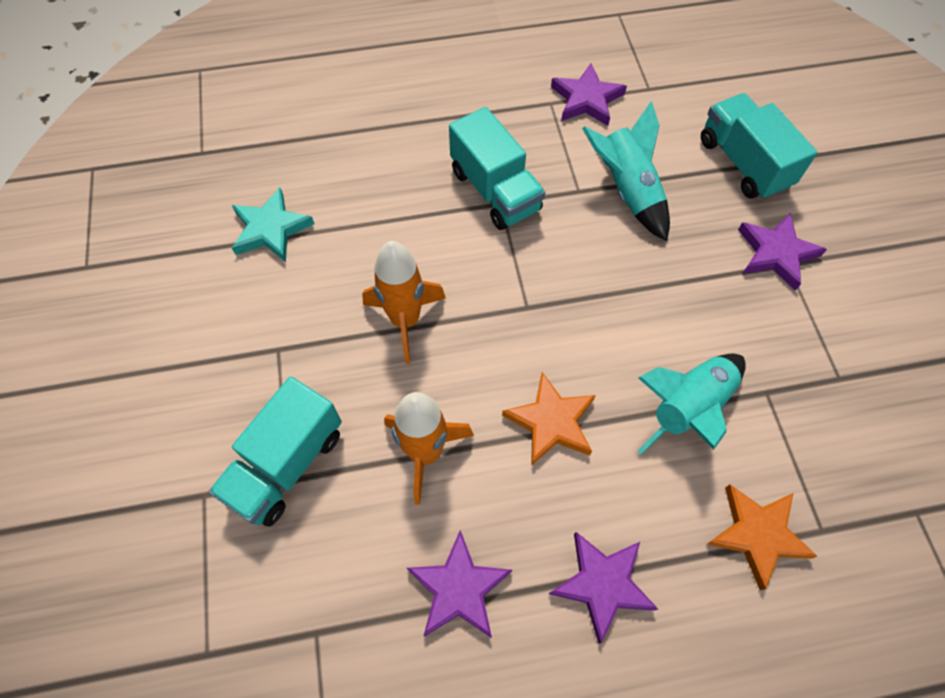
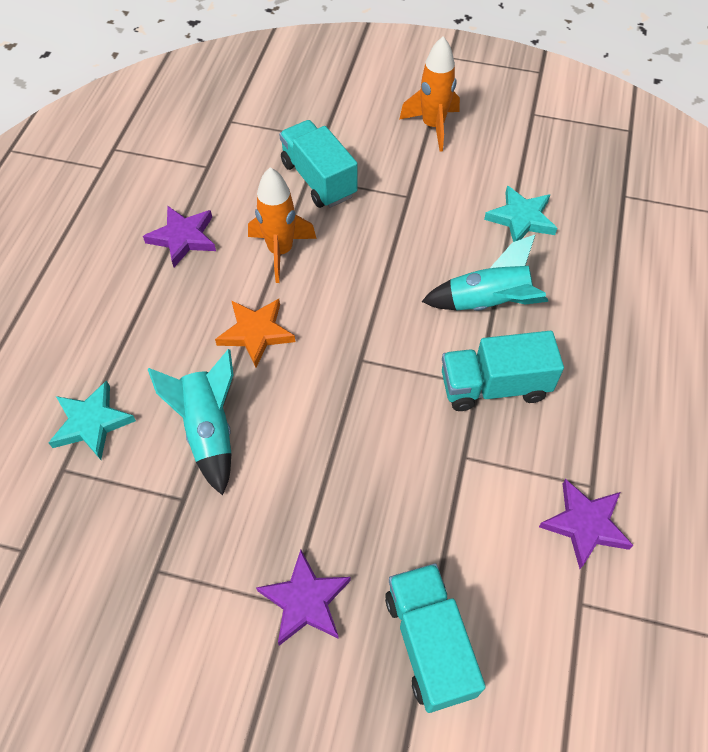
camera: 115 degrees right, 5 degrees down
(405, 320) = (392, 275): orange rocket -> orange rocket (433, 126)
(602, 584) = (131, 312): purple star -> none
(627, 191) = (444, 500): turquoise rocket -> turquoise rocket (487, 303)
(743, 163) = (429, 643): turquoise truck -> turquoise truck turned 105 degrees counterclockwise
(757, 534) = (92, 423): orange star -> turquoise star

